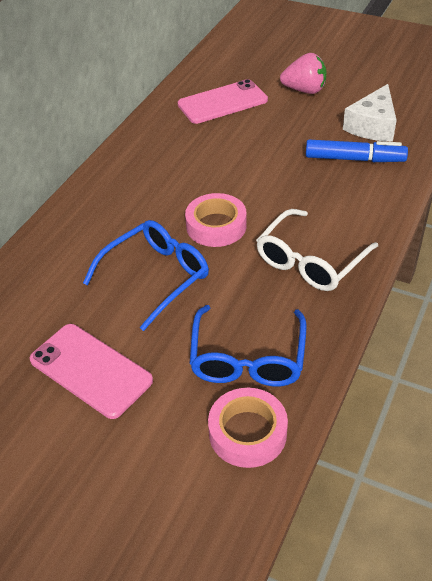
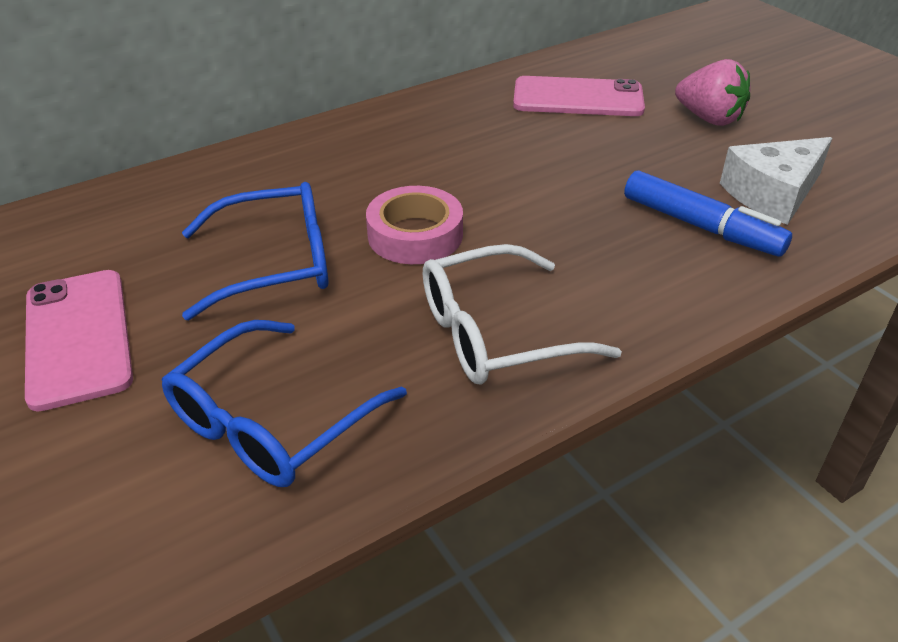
camera: 30 degrees right, 5 degrees down
(247, 433) = (159, 525): pink tape -> none

